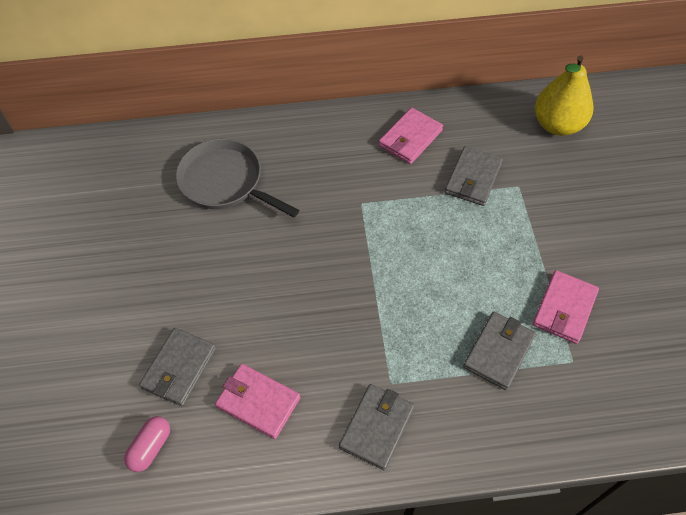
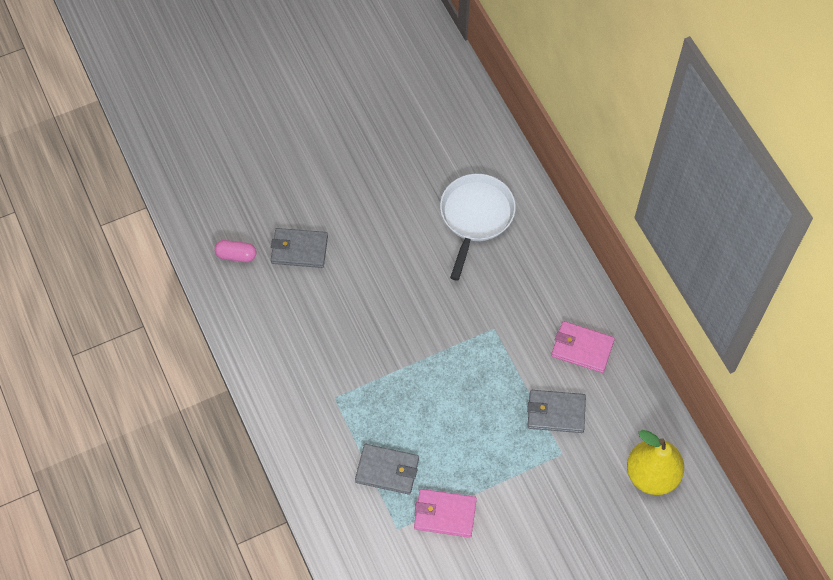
camera: 70 degrees right, 5 degrees up
(225, 182) = (475, 216): grey pan -> white pan
(258, 402) = (290, 311): pink wallet -> none
(377, 427) = (296, 397): grey wallet -> none

